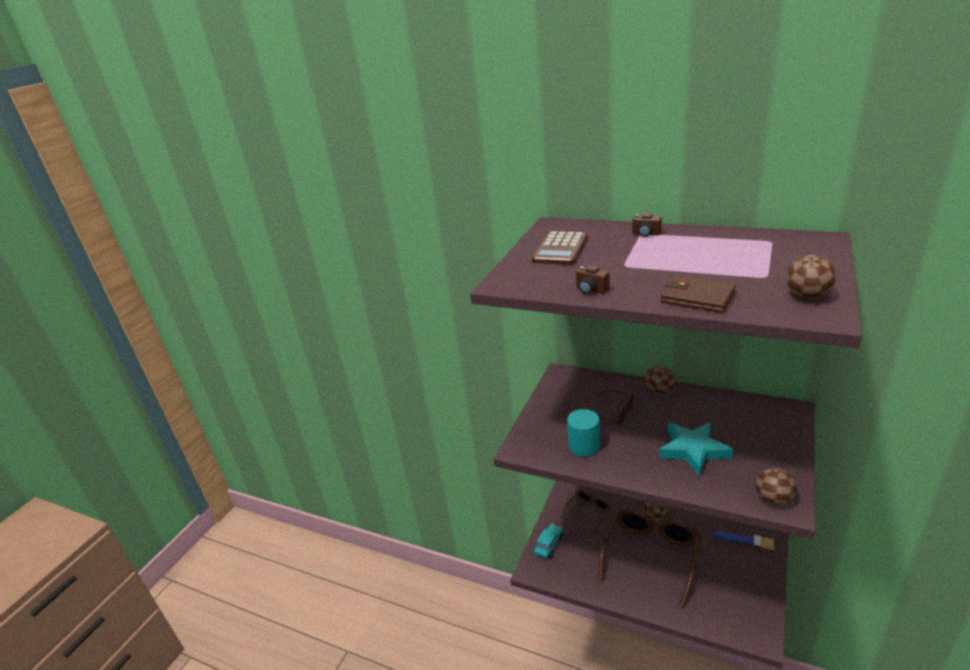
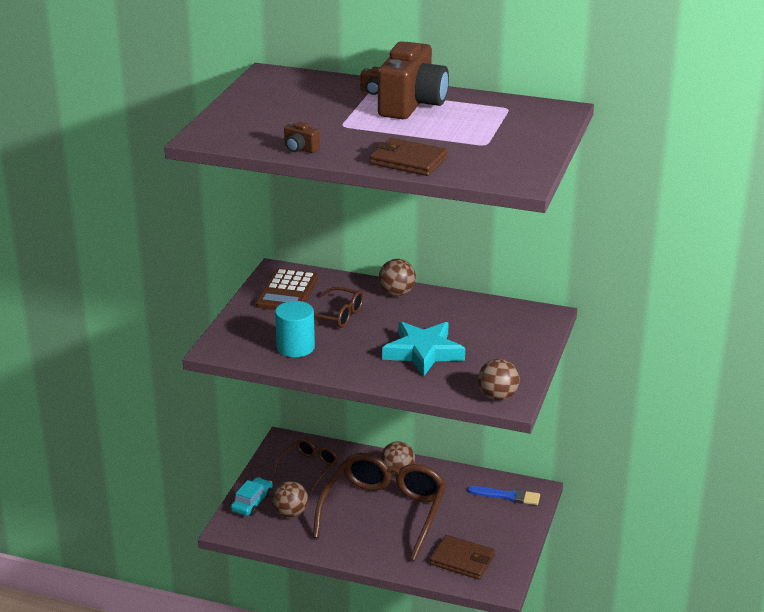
camera: 10 degrees left, 0 degrees up
(560, 249) = (274, 103): brown calculator -> brown calculator (287, 292)
(681, 243) = (412, 105): none -> brown camera
(723, 606) = (462, 560): none -> brown wallet
(807, 296) = (515, 164): brown ball -> brown ball (290, 513)

